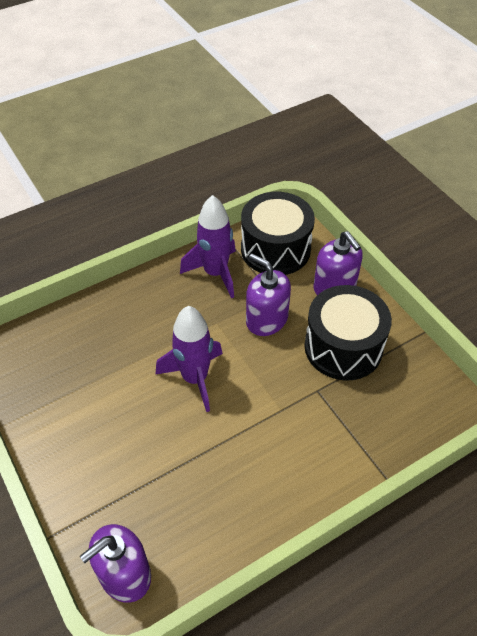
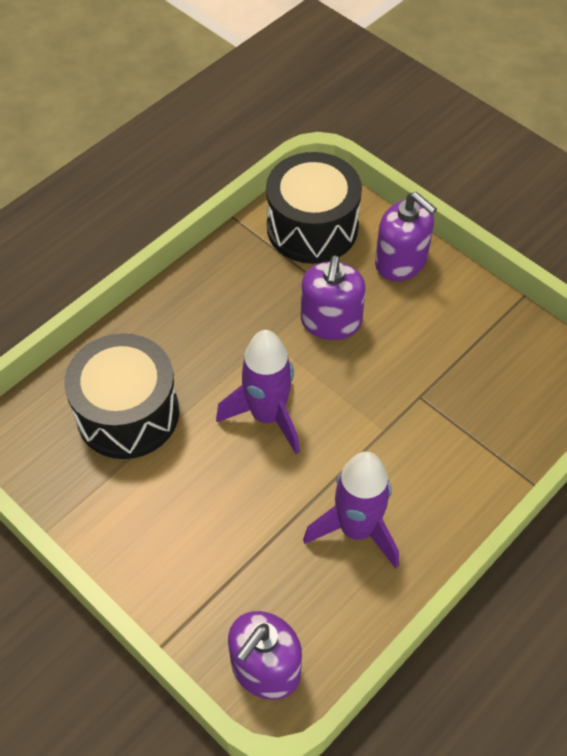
camera: 15 degrees left, 5 degrees up
(215, 273) = (246, 275): purple rocket -> purple rocket (356, 529)
(266, 319) = (331, 321): purple soap dispenser -> purple soap dispenser turned 105 degrees counterclockwise
(343, 347) = (434, 336): black drum -> black drum (127, 413)

